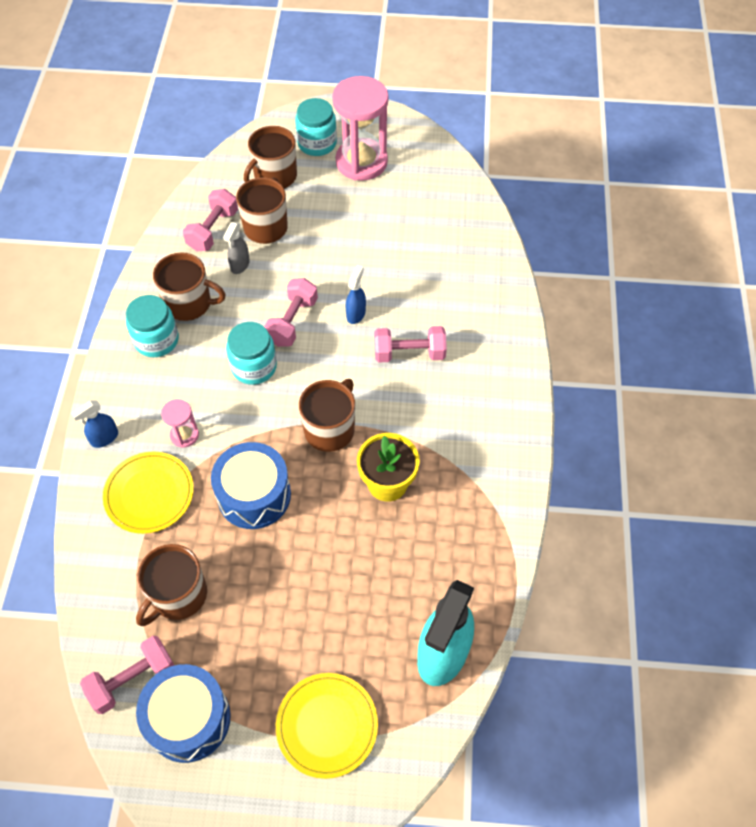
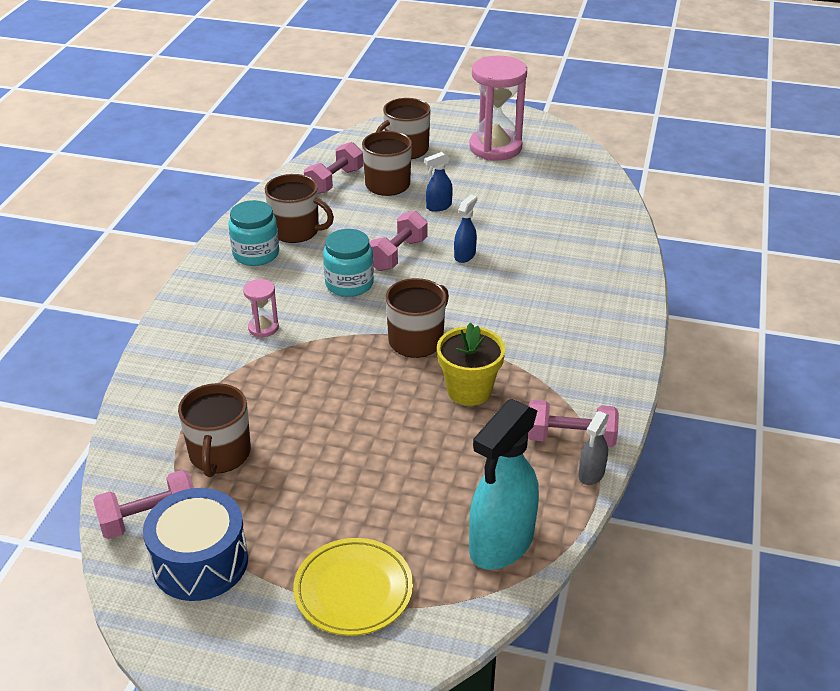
camera: 10 degrees right, 20 degrees down
(104, 438) = (181, 321): blue spray bottle -> blue spray bottle (438, 206)
(149, 494) = (214, 369): yellow plate -> none
(178, 595) = (219, 454): brown mug -> brown mug turned 45 degrees counterclockwise
(240, 265) = (354, 208): grey spray bottle -> grey spray bottle (591, 474)
(254, 495) = (323, 383): blue drum -> none
(317, 143) = (453, 131): turquoise jar -> none
(409, 353) = (514, 291): pink dumbbell -> pink dumbbell (570, 438)

